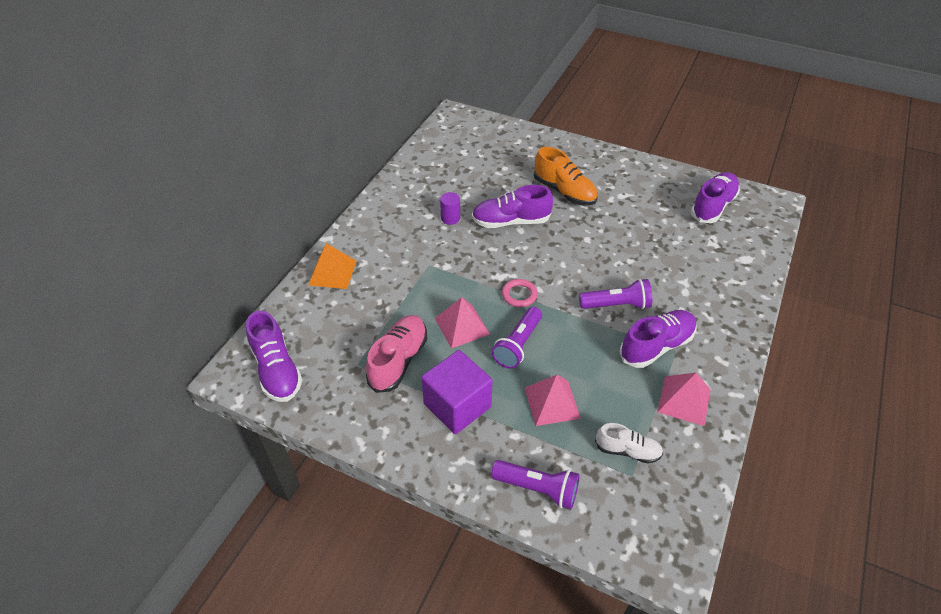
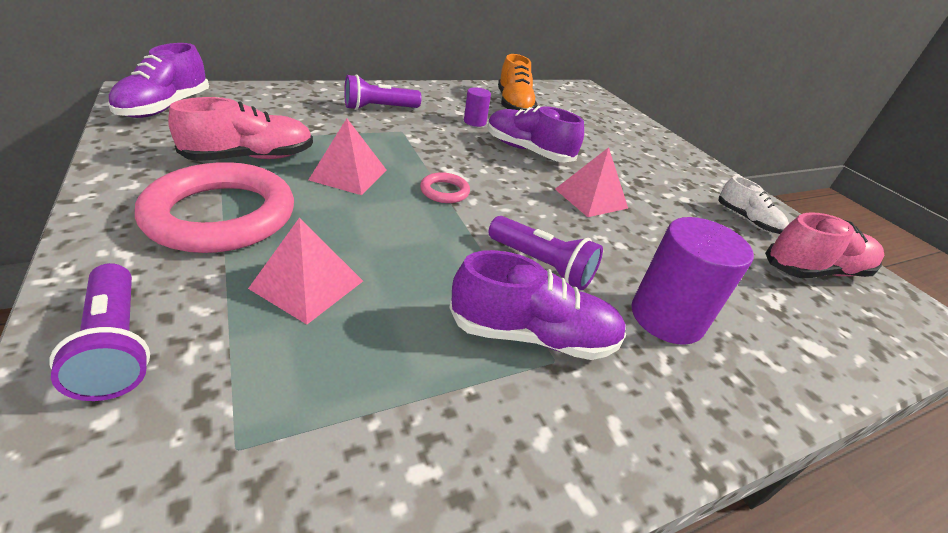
camera: 35 degrees right, 10 degrees down
(332, 272) = (322, 95): orange pyramid -> none
(457, 405) = (221, 215): purple cube -> pink ring
(518, 345) = (371, 219): purple flashlight -> purple flashlight (379, 108)
(564, 191) = (619, 164): orange shoe -> orange shoe (513, 105)
(627, 450) = (290, 411): white shoe -> white shoe (747, 220)
(684, 400) = (476, 426): pink pyramid -> pink pyramid (591, 198)
(688, 291) = (666, 317): none -> purple cylinder
(713, 206) = (814, 271): purple shoe -> pink shoe

